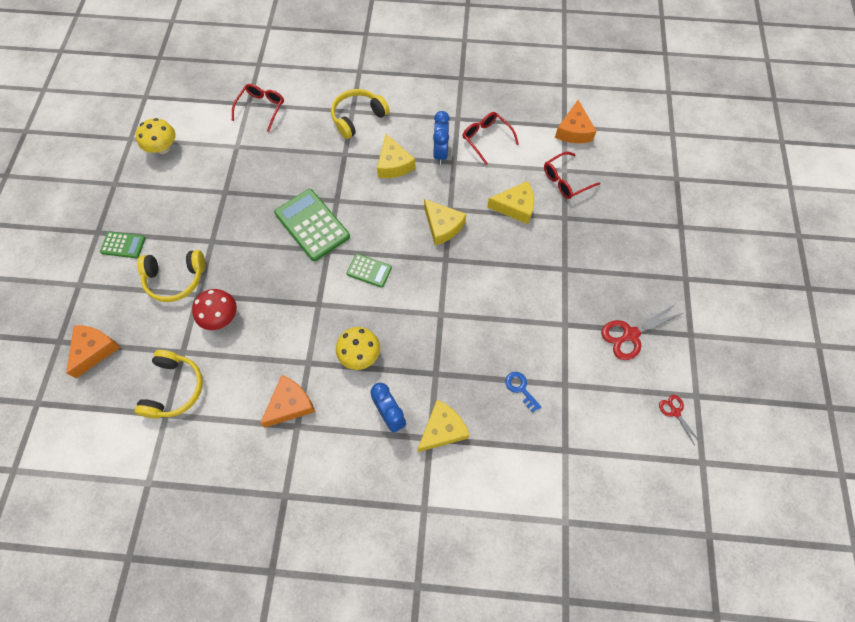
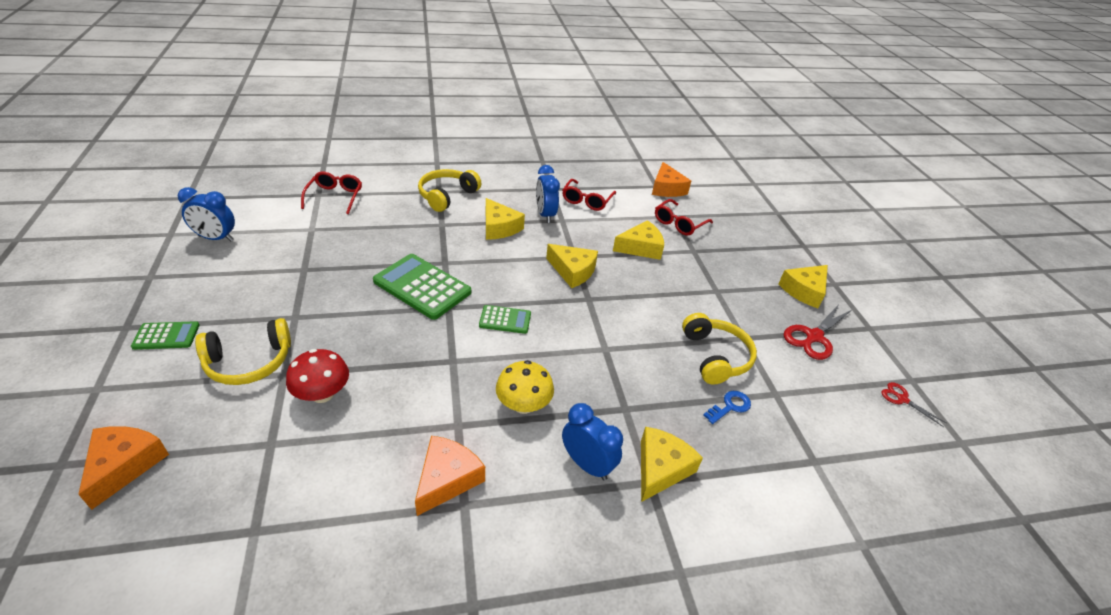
camera: 20 degrees left, 25 degrees down
(163, 148) = (216, 238): yellow mushroom -> blue clock
(174, 388) = (264, 492): yellow headphones -> yellow headphones (715, 356)
(486, 139) = (587, 200): red glasses -> red glasses turned 105 degrees counterclockwise
(520, 388) = (730, 406): blue key -> blue key turned 105 degrees clockwise
(650, 282) = (804, 291): none -> yellow cheese

